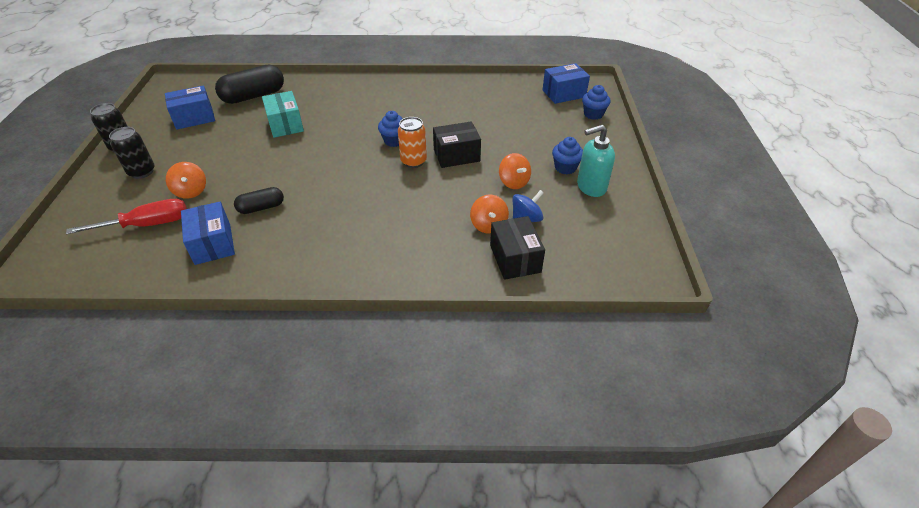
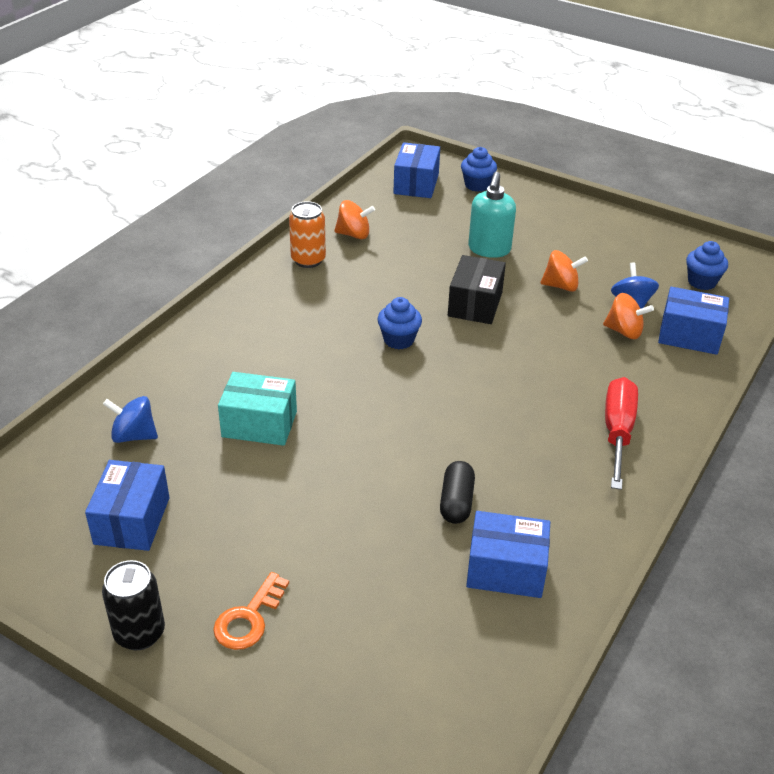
camera: 60 degrees left, 5 degrees down
(142, 172) = (248, 618): black can -> orange key
(147, 225) = (408, 635): red screwdriver -> red screwdriver (617, 432)
(191, 191) = (356, 568): orange spinning top -> orange spinning top (354, 234)
(253, 96) = (134, 435): black capsule -> blue spinning top
(413, 161) = (459, 340): orange can -> orange can (308, 260)
(515, 258) = (689, 335): black box -> blue box
(565, 168) = (561, 244): blue cupcake -> blue cupcake (701, 282)
(591, 187) = (607, 243): turquoise soap dispenser -> turquoise soap dispenser (489, 249)

